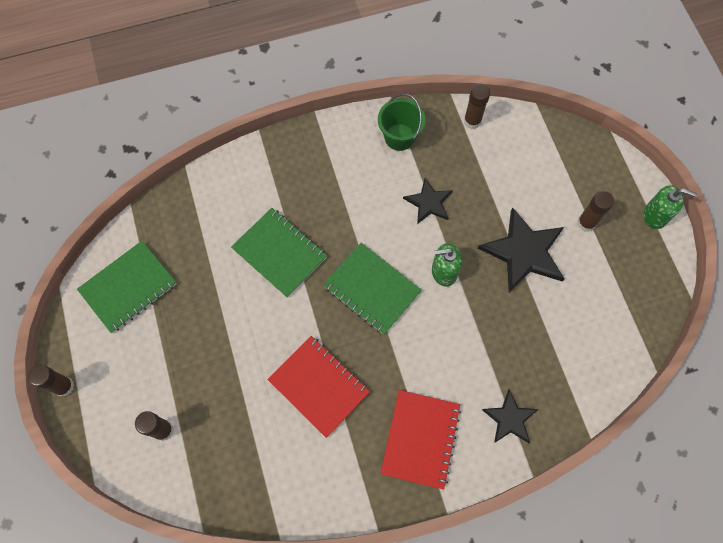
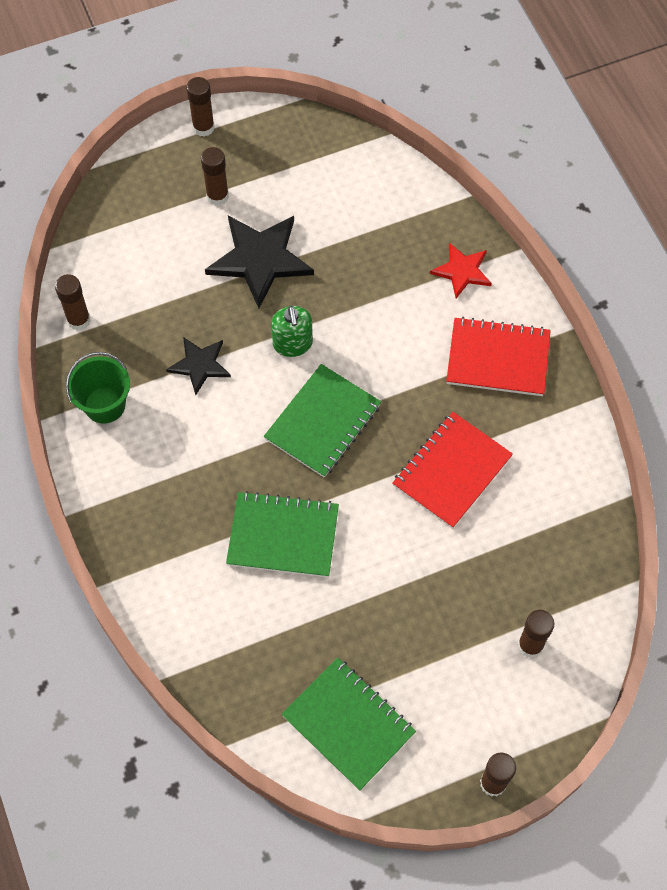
camera: 95 degrees left, 5 degrees down
(280, 253) = (283, 536): green notebook -> green notebook turned 60 degrees clockwise
(510, 419) = (462, 271): black star -> red star
(655, 215) = (203, 127): green soap dispenser -> brown glue stick

